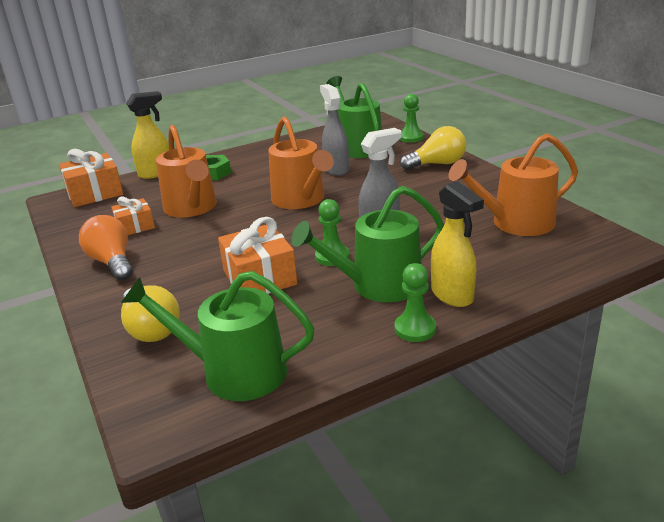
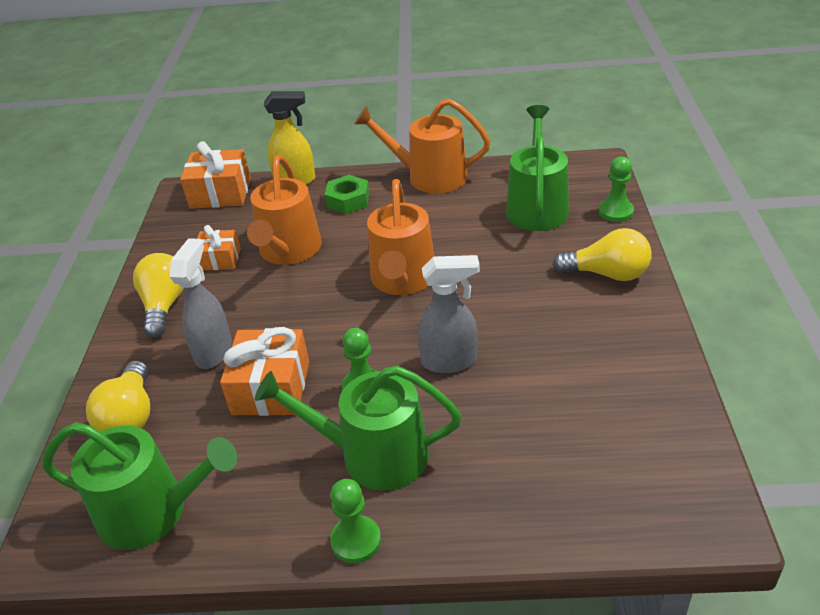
camera: 30 degrees right, 10 degrees up
(112, 262) = (164, 306): orange light bulb -> yellow light bulb
(234, 372) = (153, 512): green watering can -> green watering can turned 150 degrees clockwise
(336, 169) = (481, 240): grey spray bottle -> grey spray bottle (214, 351)
(452, 295) = (436, 509): yellow spray bottle -> none
(516, 223) = (614, 421): orange watering can -> orange watering can (430, 177)

